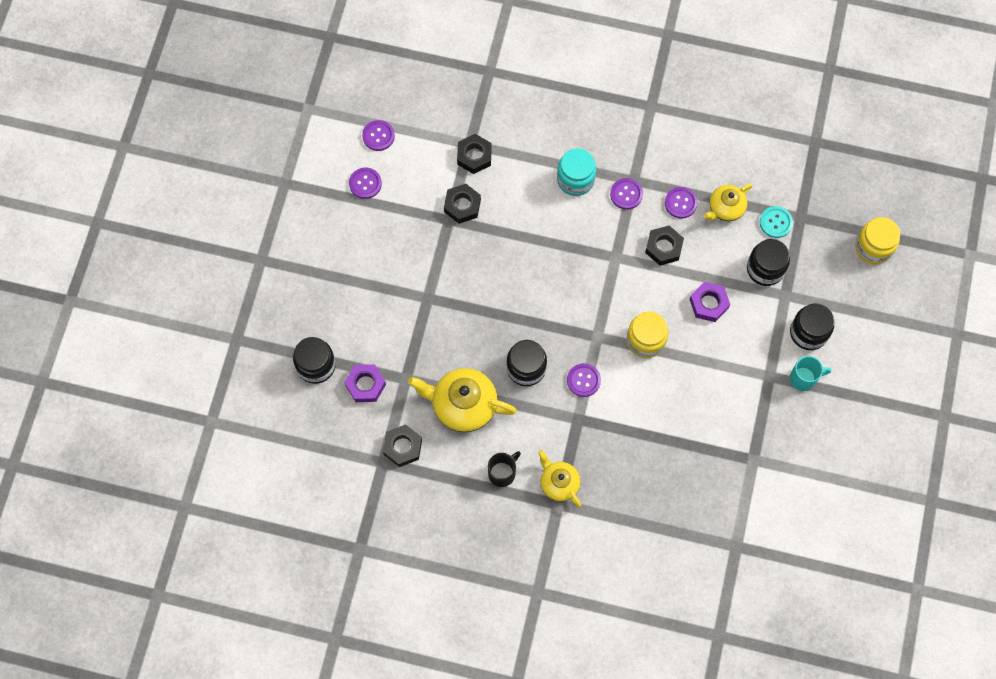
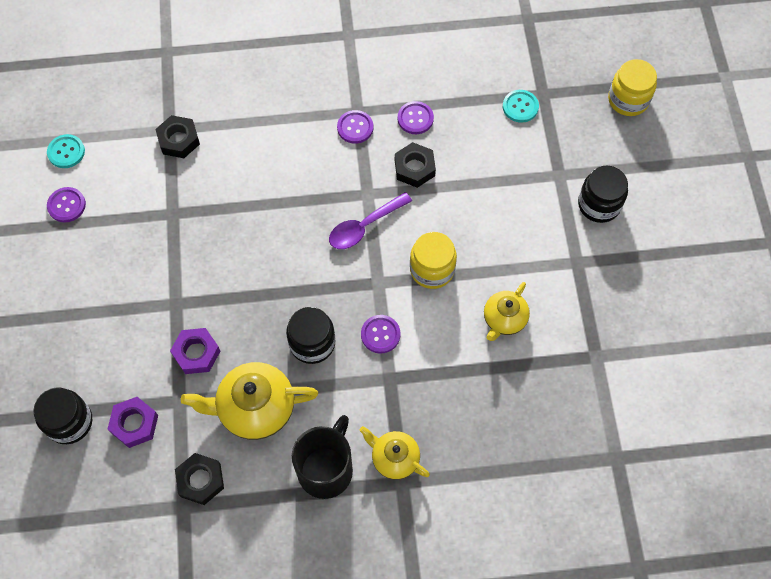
camera: 20 degrees left, 5 degrees down
(378, 136) = (66, 152): purple button -> turquoise button
(462, 205) = (182, 194): black nut -> none
(502, 473) = (326, 469): black mug -> black mug, size x1.68
(575, 180) = (296, 130): turquoise jar -> none
(603, 284) = (364, 226): none -> purple spoon
(709, 304) = (484, 209): purple nut -> purple nut (196, 353)
(725, 208) = (463, 109): yellow teapot -> yellow teapot (504, 319)
(765, 269) = (528, 155): black jar -> none
(804, 378) = (614, 252): turquoise mug -> none

